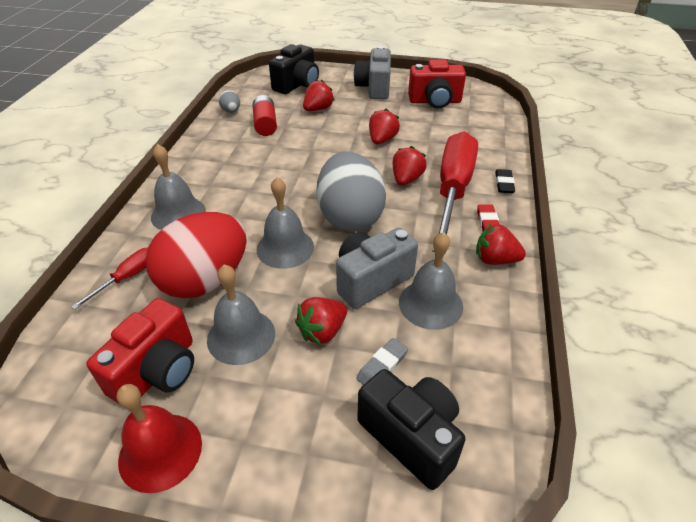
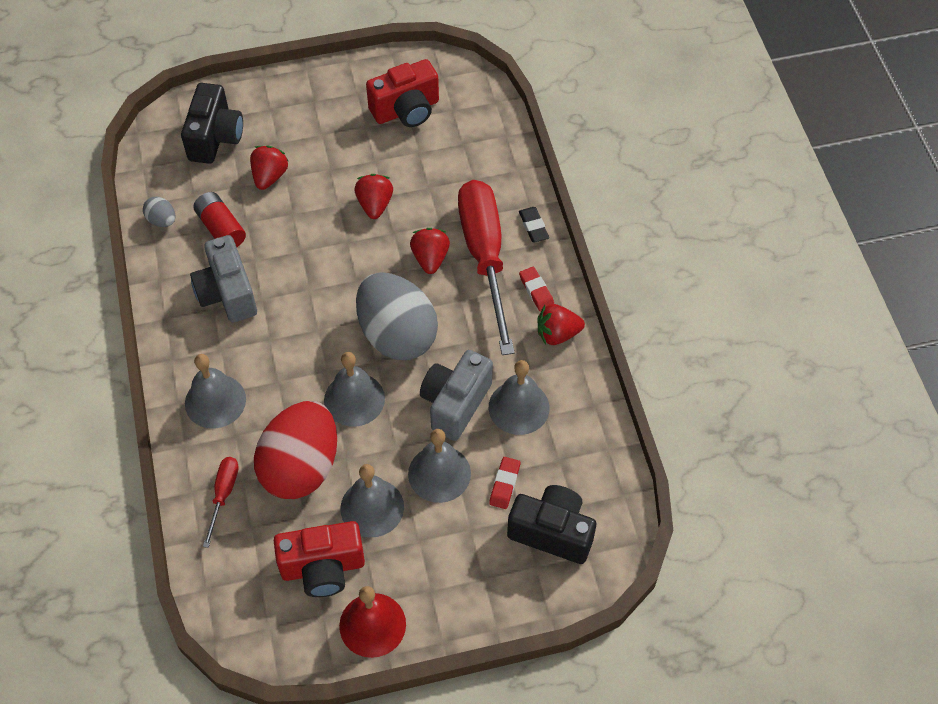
camera: 25 degrees left, 15 degrees up
(157, 371) = (323, 568): red camera -> red camera turned 75 degrees clockwise
(322, 331) = (439, 473): red strawberry -> grey bell
(374, 88) = (319, 109): grey camera -> grey camera (227, 293)
(382, 366) = (504, 484): grey eraser -> red eraser

